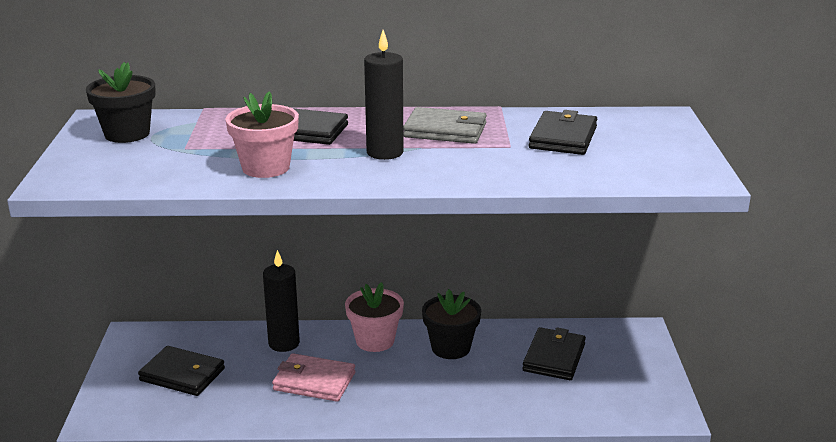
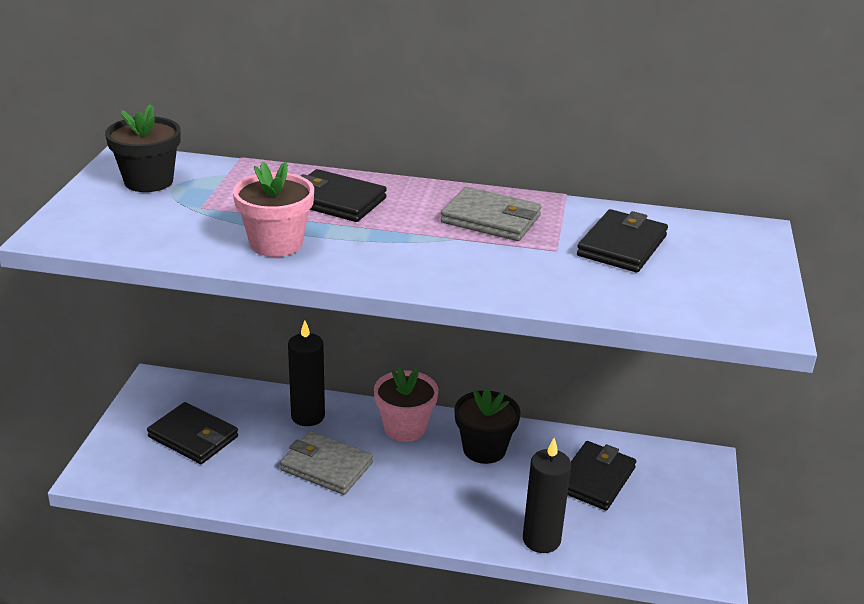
camera: 10 degrees right, 5 degrees up
(314, 381) = (326, 466): pink wallet -> grey wallet
(385, 152) = (412, 240): black candle -> black candle (541, 540)

